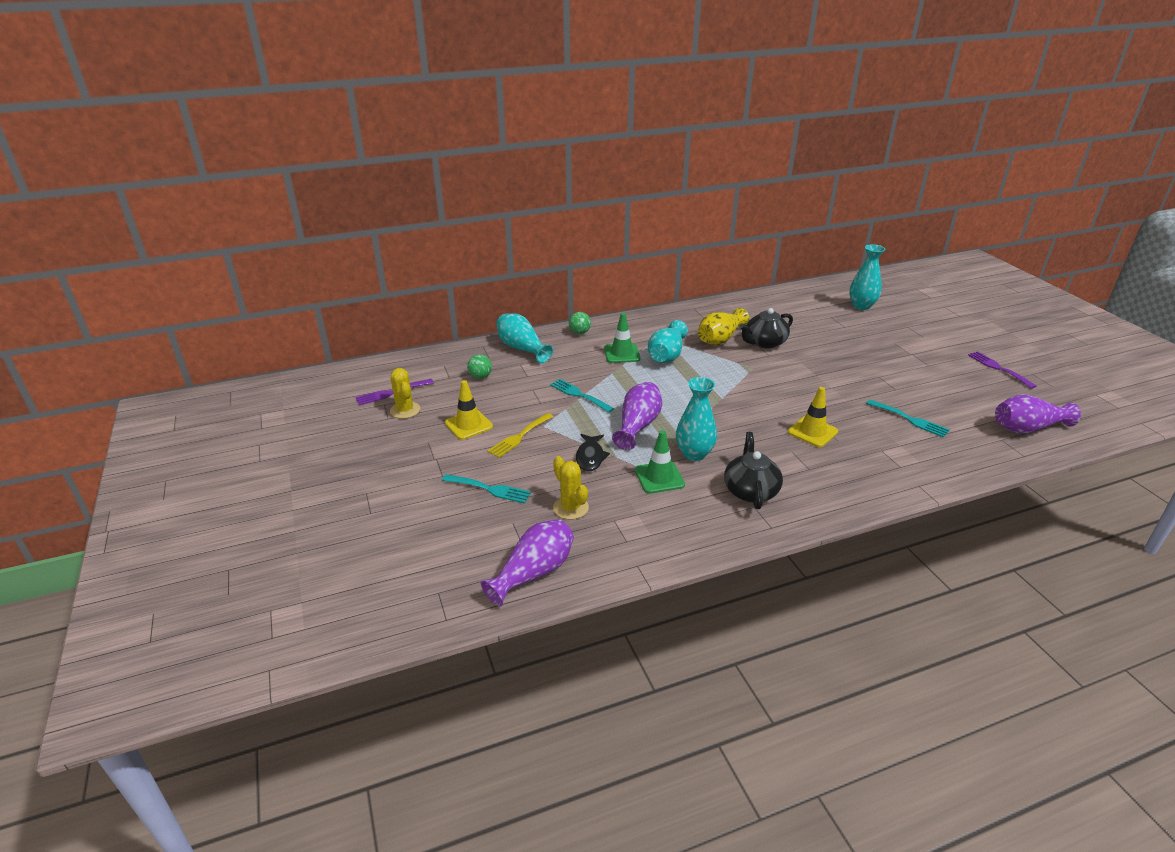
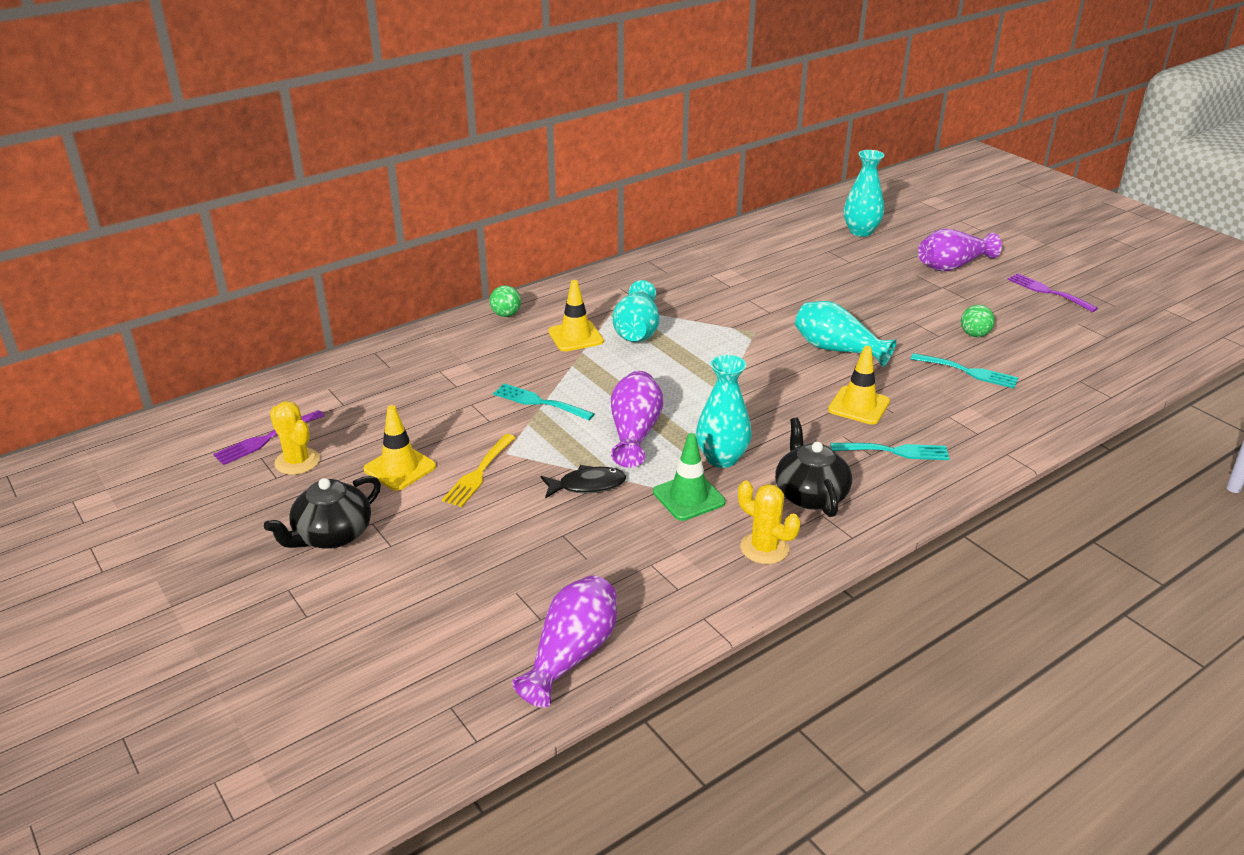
camera: 15 degrees left, 0 degrees up
(480, 377) = (389, 397): green ball -> green ball (974, 334)
(490, 489) = (466, 552): turquoise fork -> turquoise fork (895, 451)
(522, 348) = (433, 348): turquoise vase -> turquoise vase (837, 349)
(570, 508) = (587, 558): yellow cactus -> yellow cactus (764, 548)
(590, 457) = (587, 485): black fish -> black fish turned 90 degrees counterclockwise
(622, 353) = (575, 336): green traffic cone -> yellow traffic cone
(720, 339) = (698, 298): yellow vase -> none
(764, 343) = (757, 296): black teapot -> black teapot (332, 535)
(1027, 428) = (1104, 362): purple vase -> purple vase (952, 266)

